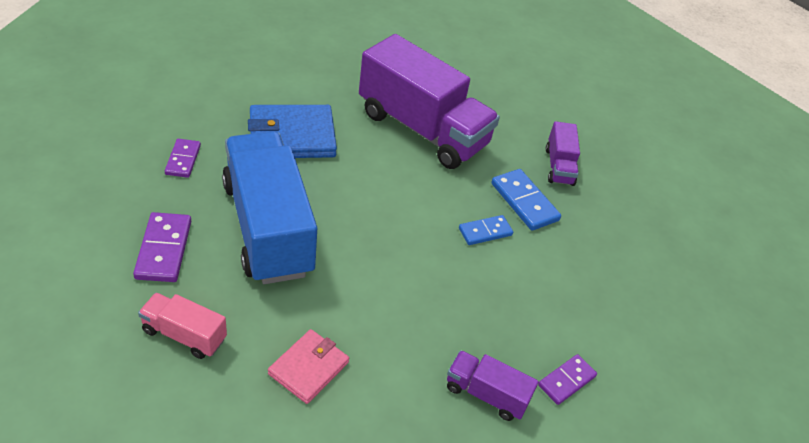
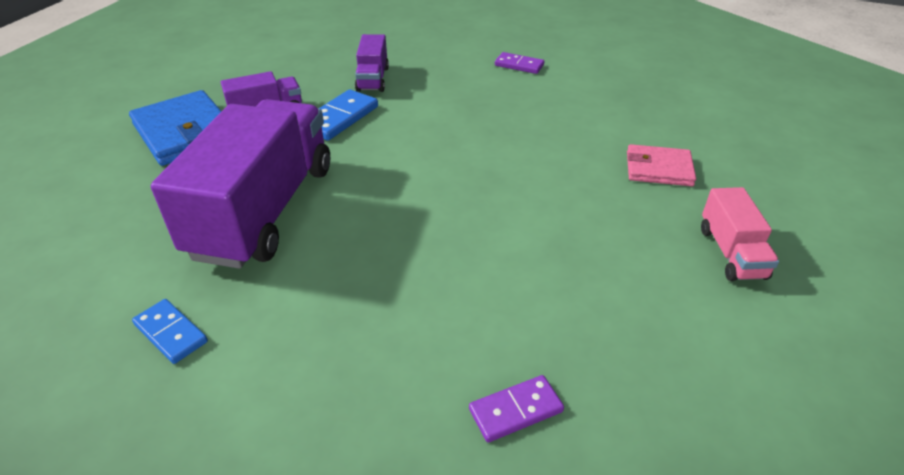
camera: 110 degrees left, 5 degrees down
(163, 249) = (669, 330): purple domino -> none
(268, 228) = (544, 262): blue truck -> none
(292, 136) = (366, 317): blue wallet -> blue wallet (185, 132)
(485, 232) = (402, 128): blue domino -> blue domino (170, 333)
(486, 394) = (571, 90): purple truck -> purple truck (373, 79)

